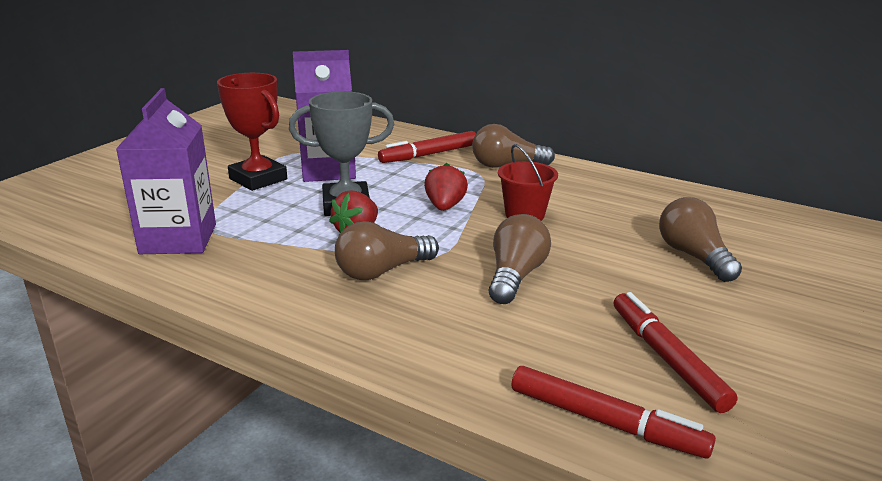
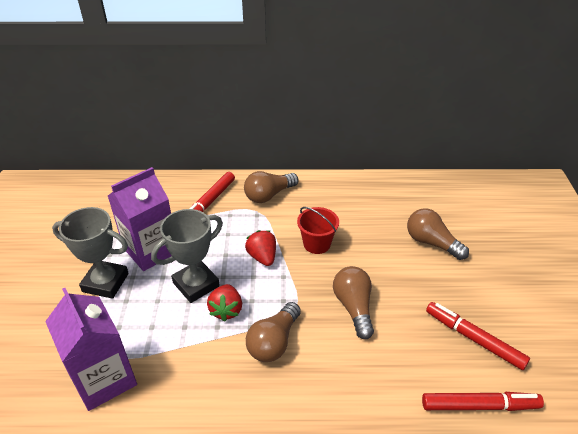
camera: 30 degrees left, 15 degrees up
(258, 179) = (105, 282): red trophy -> grey trophy

